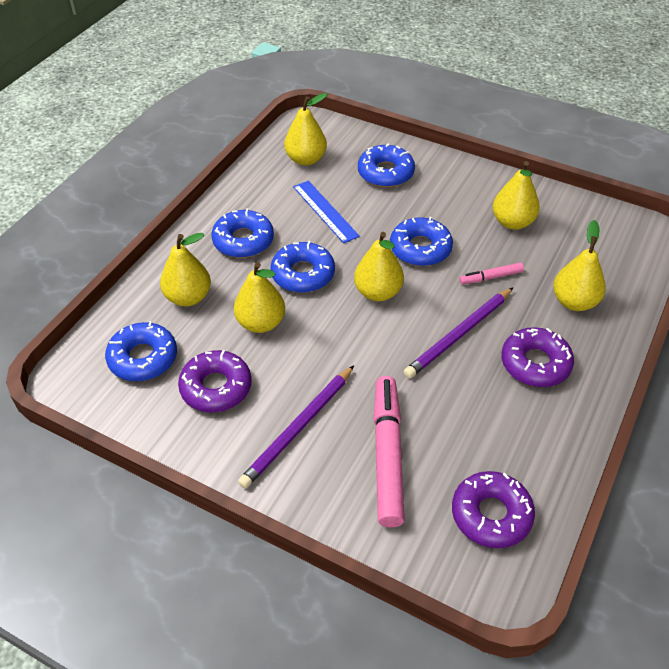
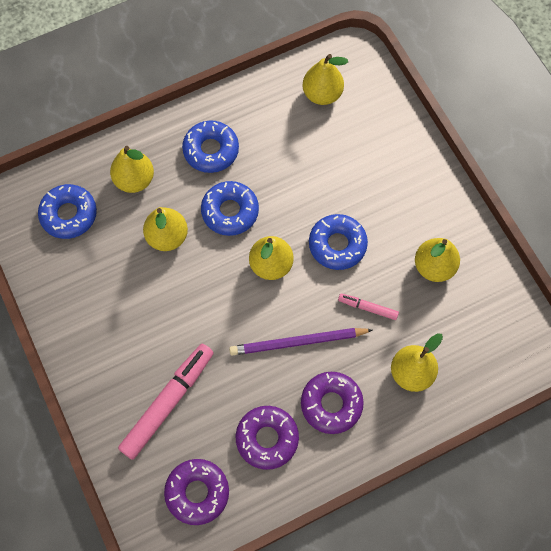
camera: 35 degrees right, 20 degrees up
(216, 387) = (98, 272): purple donut -> purple donut (267, 439)
(298, 428) = (127, 342): purple pencil -> none
(325, 211) = (294, 160): blue ruler -> none
(385, 173) = (375, 149): blue donut -> none

